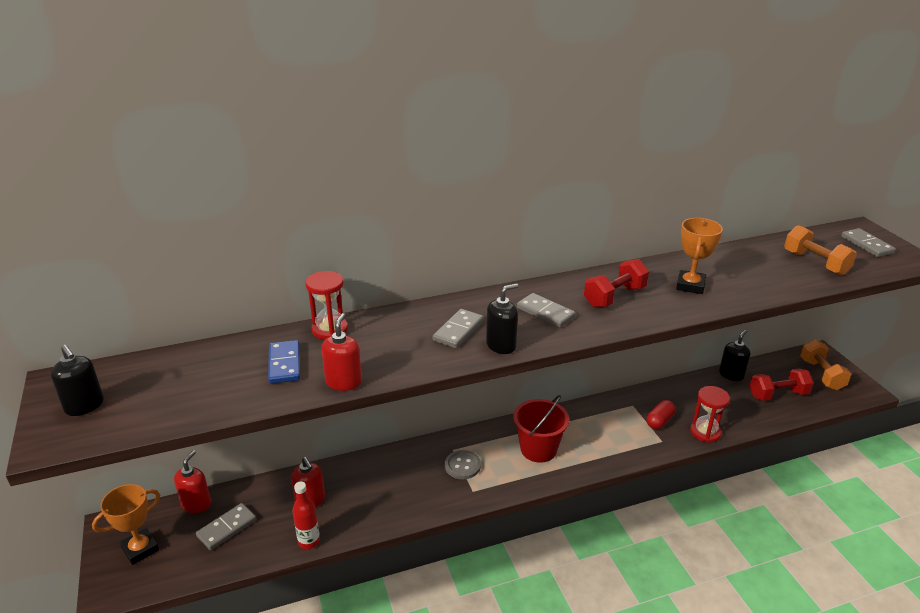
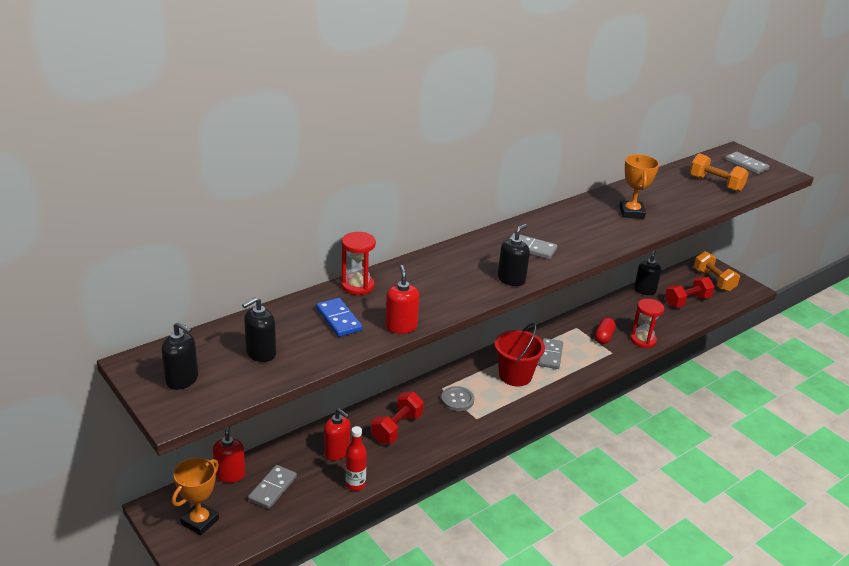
camera: 20 degrees left, 0 degrees up
(180, 389) = (260, 353): none -> black soap dispenser
(458, 331) = (469, 272): grey domino -> grey domino (550, 355)
(614, 297) = (578, 229): red dumbbell -> red dumbbell (397, 428)

